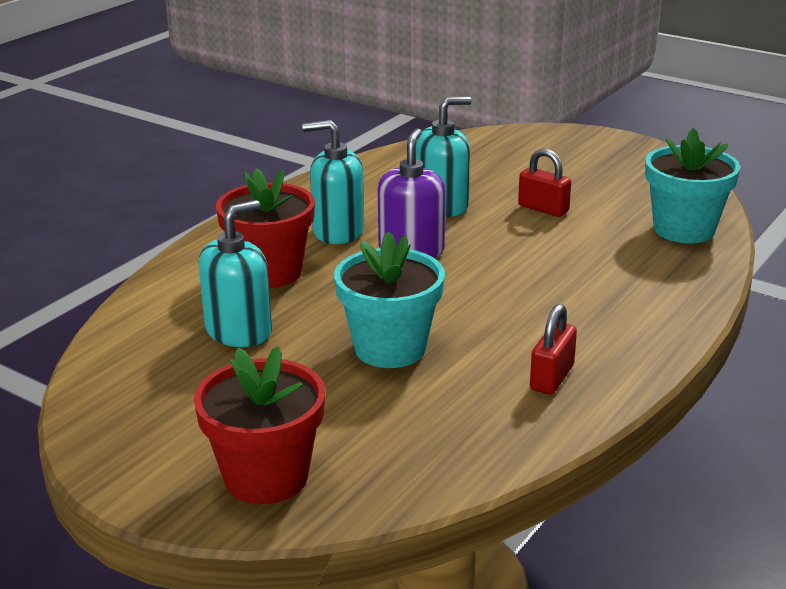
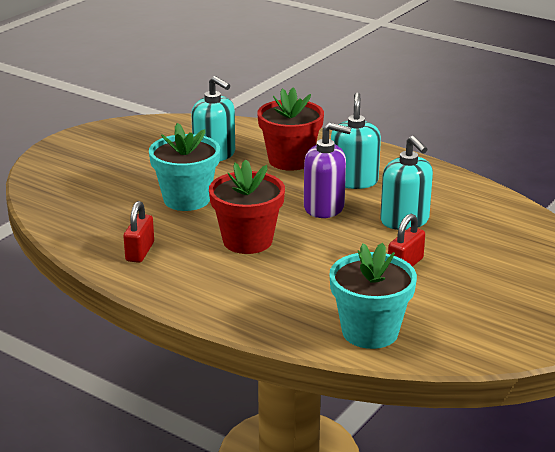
camera: 90 degrees right, 0 degrees up
(266, 477) = (66, 168): red flower pot -> red flower pot (247, 241)
(552, 378) = (140, 252): red padlock -> red padlock turned 75 degrees clockwise

